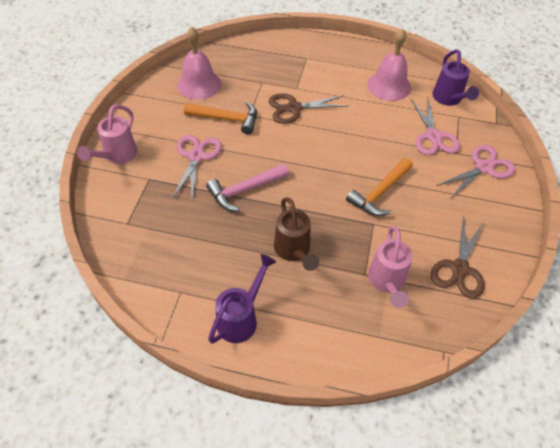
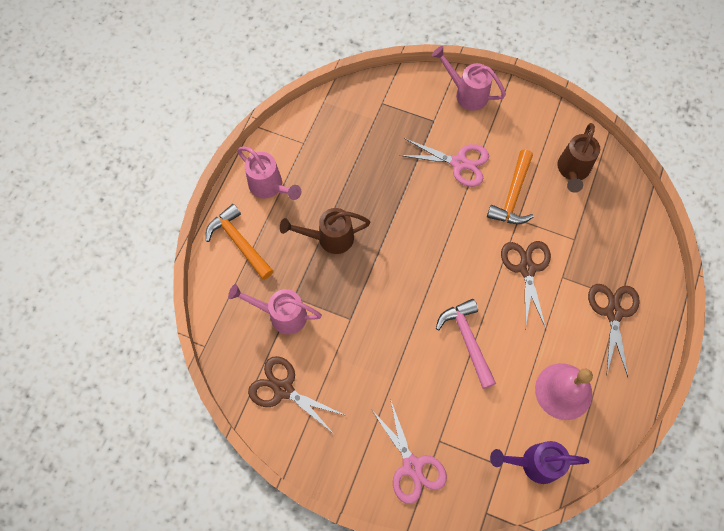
camera: 100 degrees right, 15 degrees up
(199, 84) = (572, 171): pink bell -> brown watering can
(241, 318) = (270, 187): purple watering can -> pink watering can
(244, 190) = (408, 203): pink hammer -> pink hammer (467, 340)
(319, 61) = (613, 312): none -> brown scissors
(379, 193) = (389, 335): orange hammer -> orange hammer (239, 242)
(433, 137) = (467, 421): pink scissors -> none

